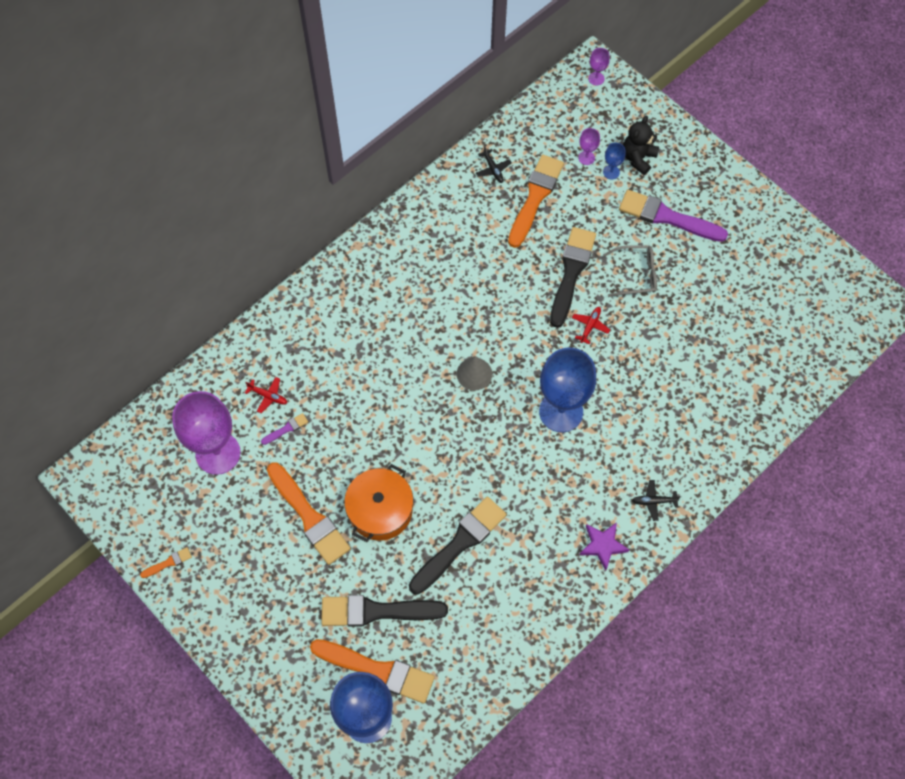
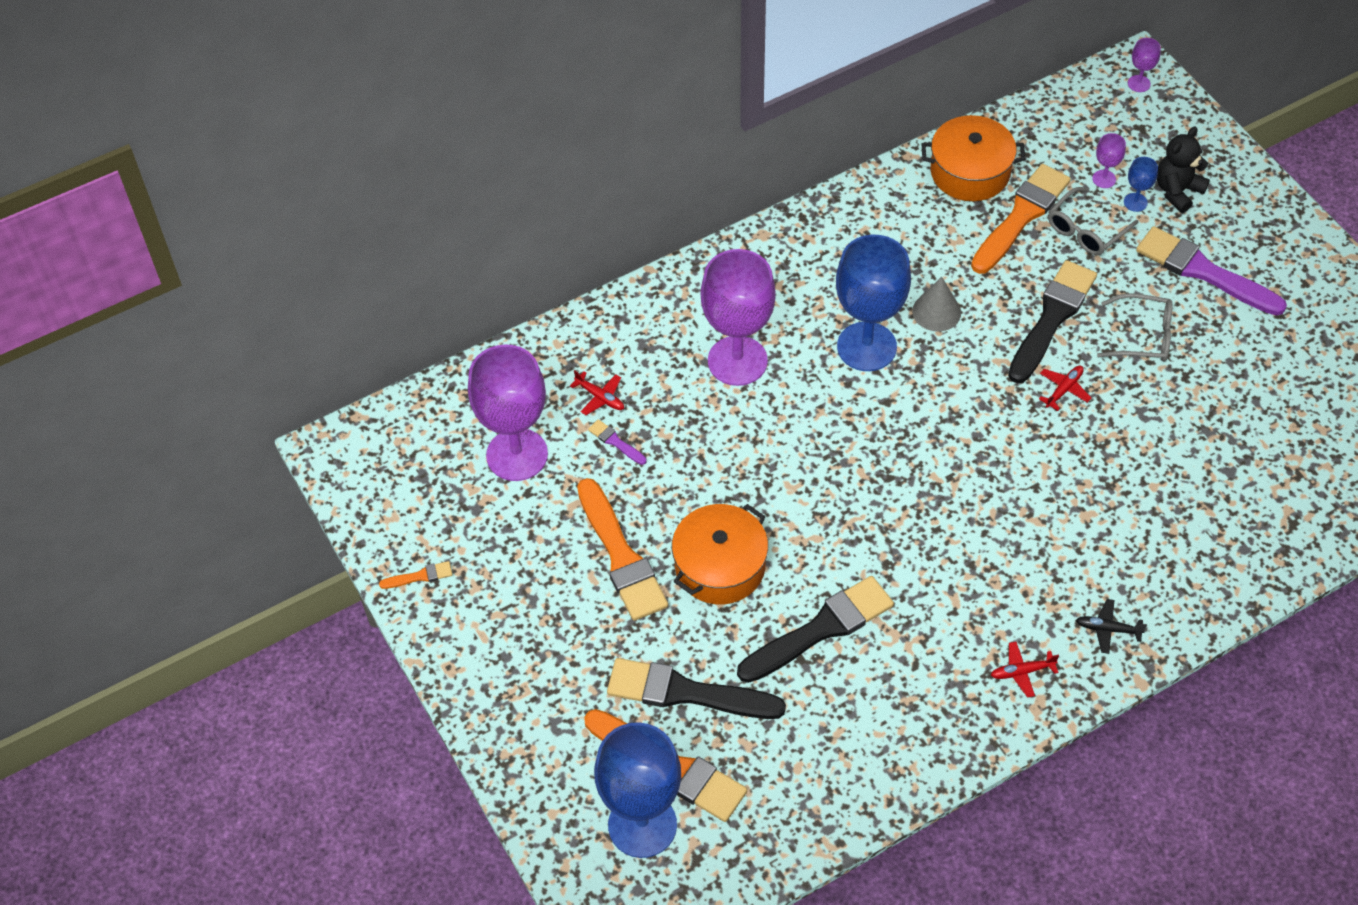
camera: 15 degrees right, 10 degrees down
(286, 429) = (615, 442): purple brush -> purple brush turned 120 degrees counterclockwise
(360, 348) = (737, 361): none -> purple goblet
(474, 373) = (888, 420): grey cone -> grey cone (936, 311)
(493, 169) = (970, 172): black plane -> orange pot
(561, 411) = (999, 490): blue goblet -> blue goblet (866, 347)
(582, 199) = (1086, 230): none -> grey glasses
(603, 545) = (1022, 671): purple star -> red plane

